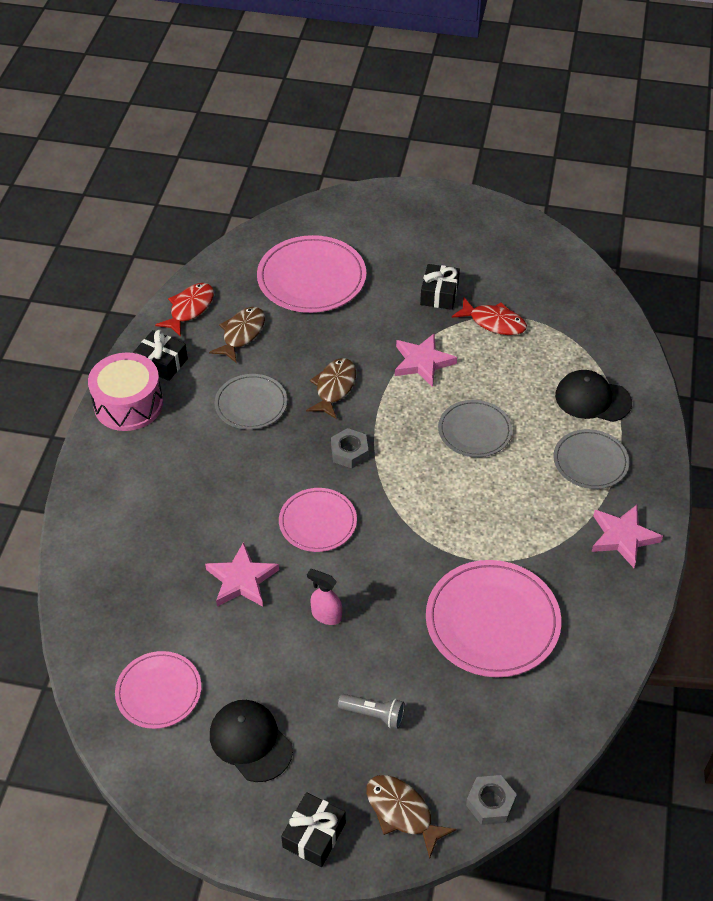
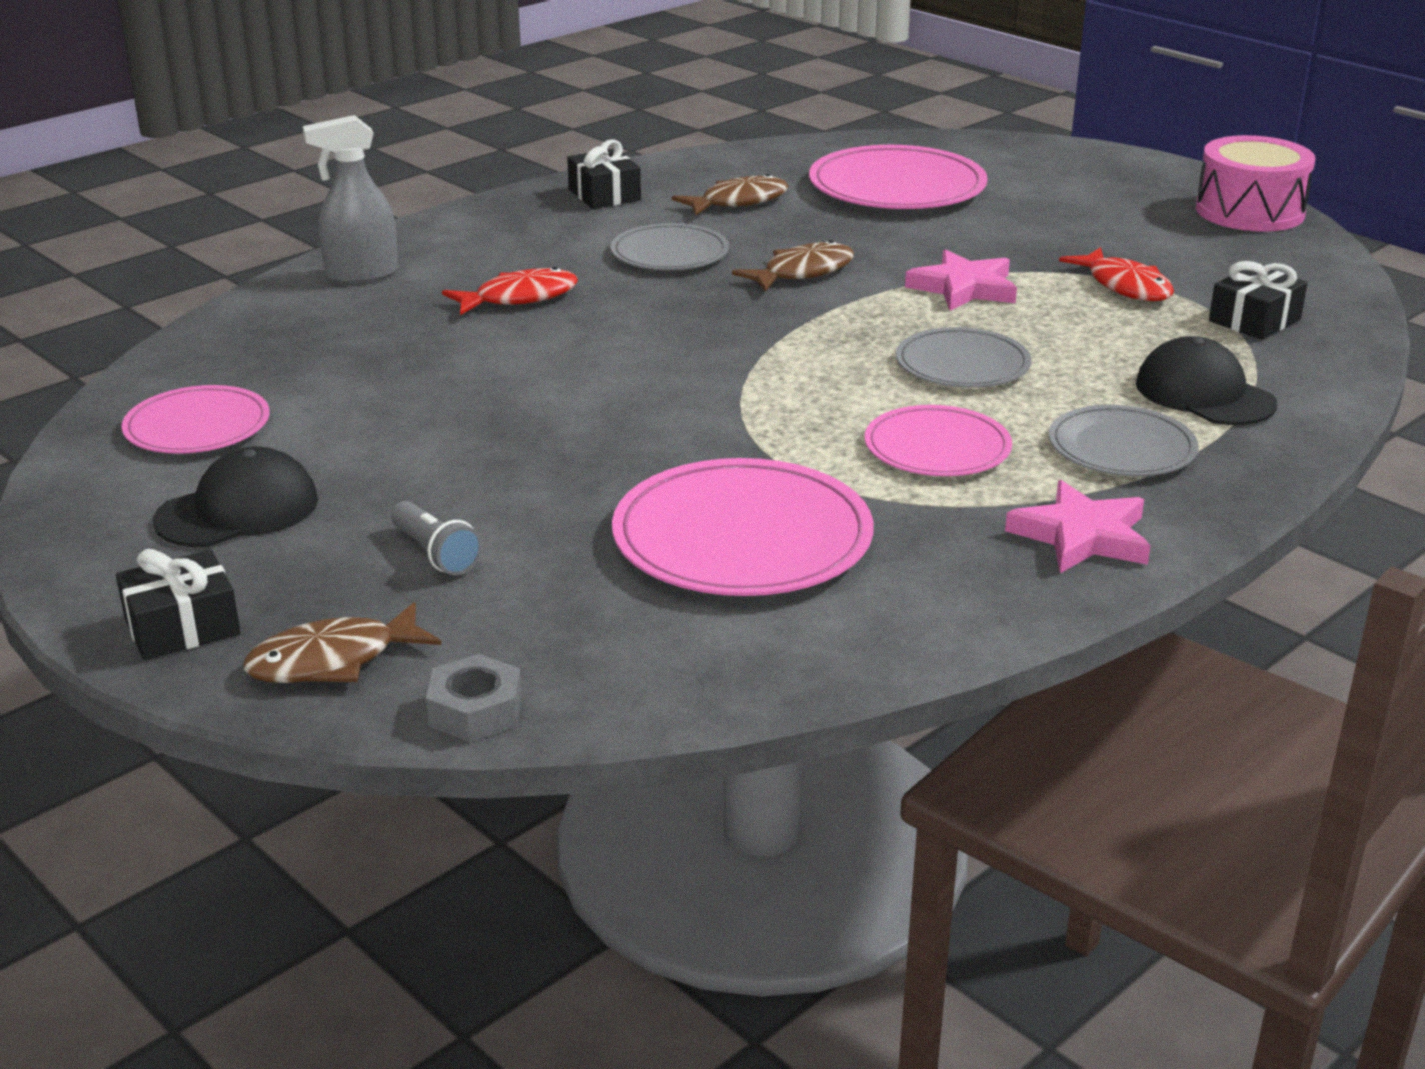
camera: 35 degrees right, 20 degrees down
(103, 512) = (361, 275): none -> grey spray bottle
(128, 404) = (517, 211): pink drum -> pink drum (1249, 211)
(190, 309) = (699, 168): red fish -> red fish (519, 298)
(241, 580) = (442, 378): pink star -> none
(250, 741) = (238, 510): black cap -> black cap turned 60 degrees clockwise
(318, 522) = (615, 366): pink plate -> pink plate (937, 448)
(326, 615) = (505, 444): pink spray bottle -> none
(349, 452) = (746, 326): grey nut -> none
(402, 812) = (333, 660): brown fish -> brown fish turned 105 degrees counterclockwise
(439, 294) = (1069, 243): black gift -> black gift (1254, 320)

